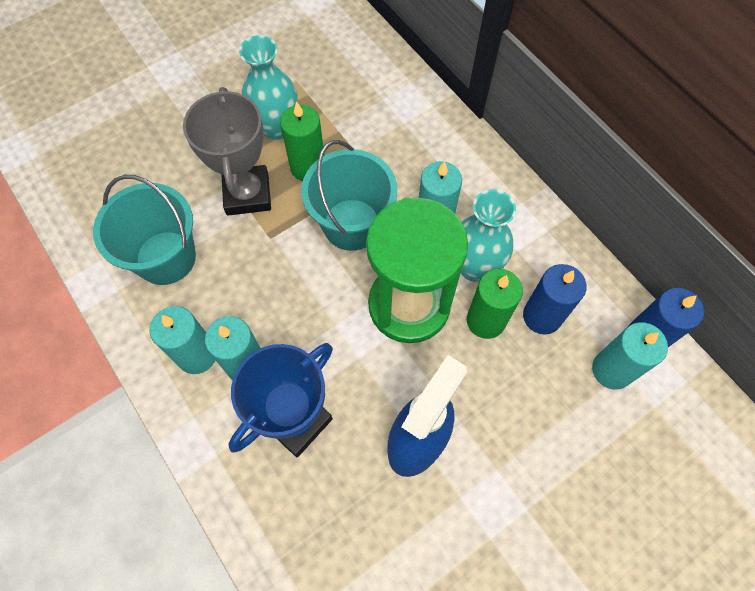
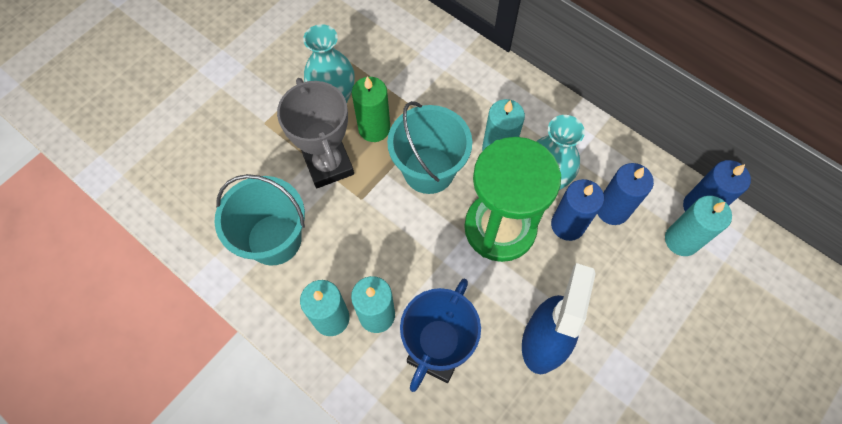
camera: 15 degrees left, 0 degrees up
(486, 320) = (567, 225): green candle -> blue candle

